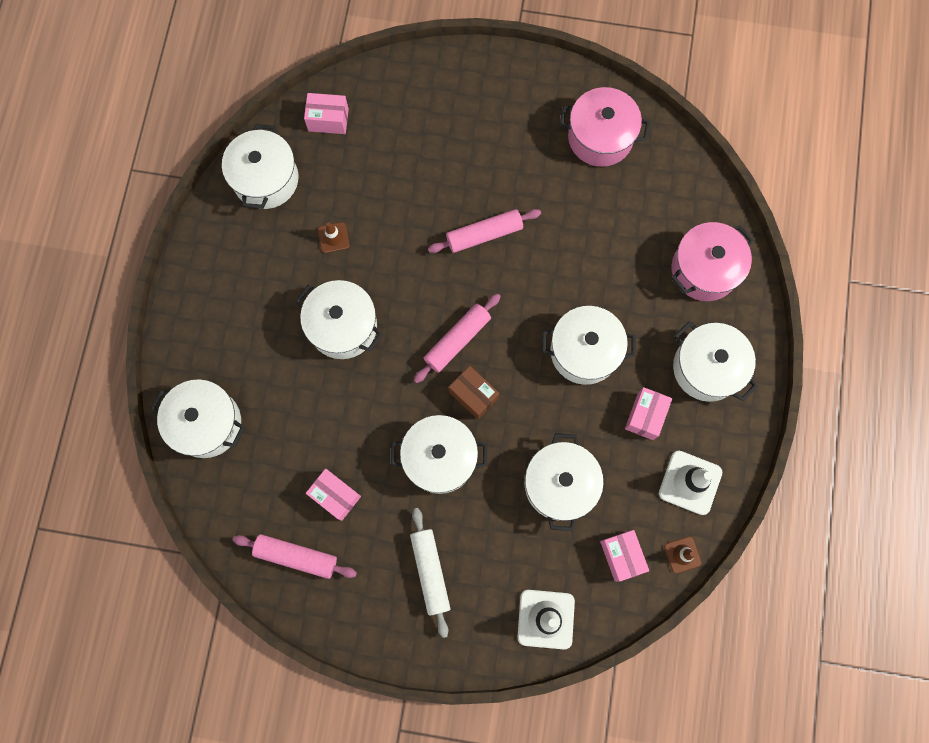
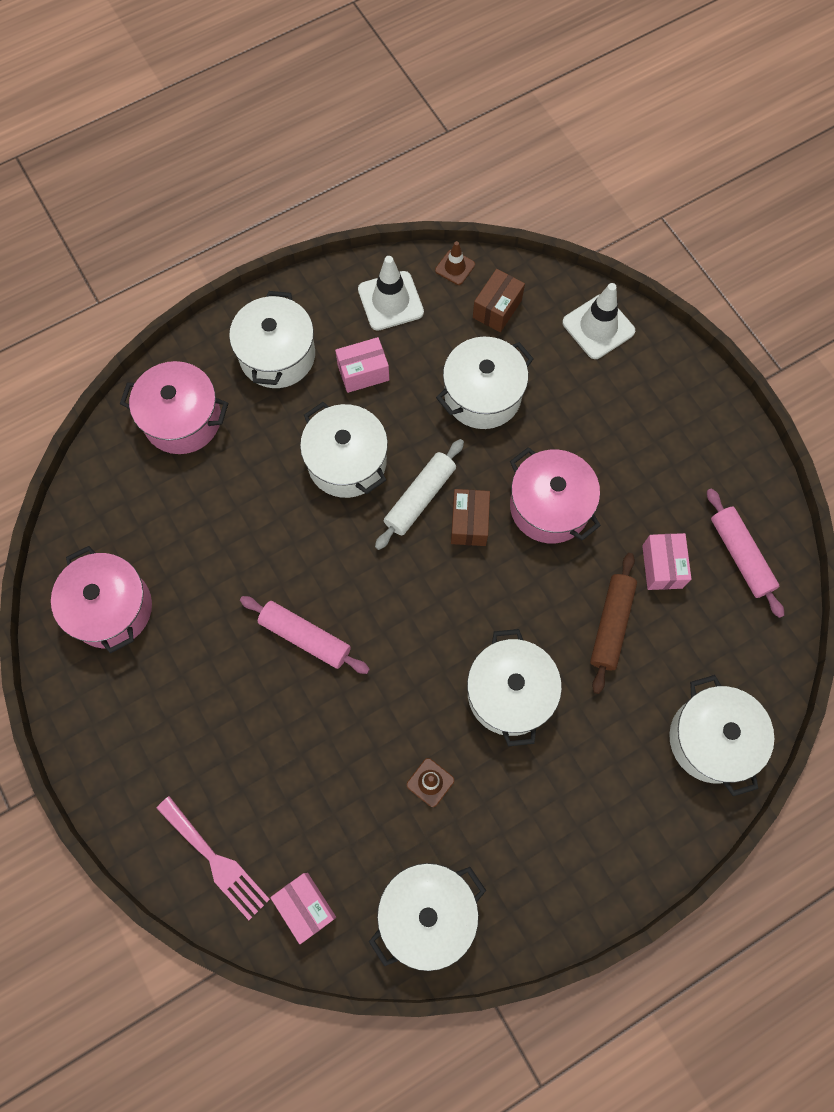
camera: 130 degrees left, 5 degrees down
(328, 427) = (611, 624): none -> brown rolling pin
(395, 92) = (216, 861): none -> pink fork
(430, 571) = (647, 439): white rolling pin -> white rolling pin (420, 498)
(440, 458) = (549, 506): white pot -> pink pot
(457, 340) = (431, 577): pink rolling pin -> none
(621, 556) = (497, 309): pink box -> brown box

